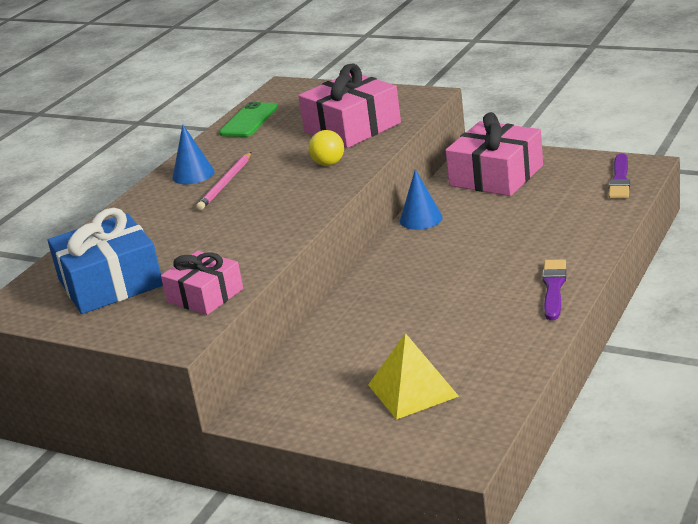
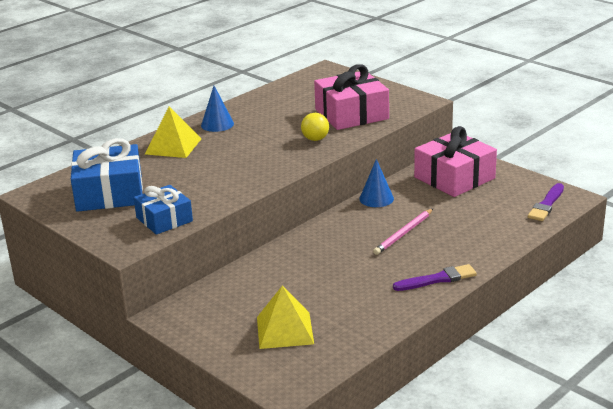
camera: 15 degrees right, 0 degrees up
(154, 211) = (173, 146): none -> yellow pyramid
(205, 295) = (164, 219): pink gift -> blue gift
(226, 183) = (234, 137): pink pencil -> pink pencil (404, 233)
(249, 120) = (283, 91): green phone -> none
(553, 288) = (437, 279): purple brush -> purple brush turned 45 degrees clockwise

